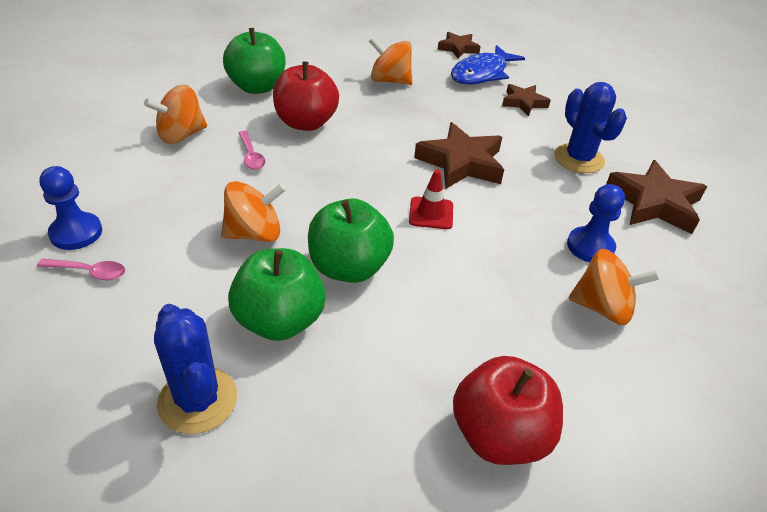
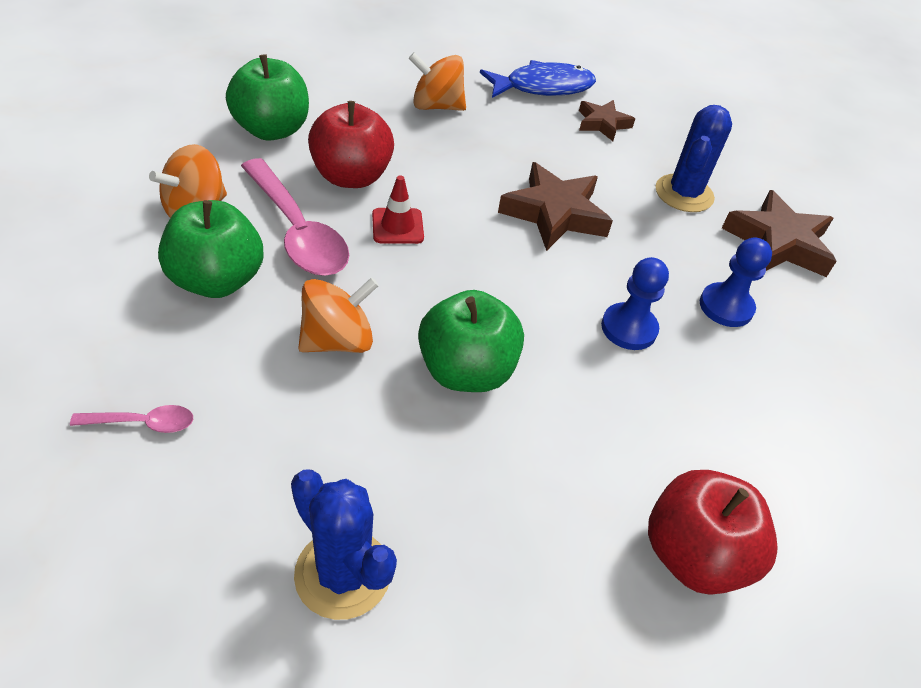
camera: 15 degrees left, 5 degrees up
(76, 233) = (104, 370): blue pawn -> blue pawn (629, 328)
(251, 156) = (297, 231): pink spoon -> pink spoon, size x2.15
(279, 320) = (406, 453): green apple -> green apple (217, 280)
(431, 213) = (539, 286): red traffic cone -> red traffic cone (397, 226)
(458, 48) = (505, 53): brown star -> none
(481, 74) = (543, 87): blue fish -> blue fish turned 135 degrees counterclockwise
(579, 159) = (684, 194): blue cactus -> blue cactus turned 60 degrees clockwise
(602, 307) = (758, 381): orange spinning top -> none

